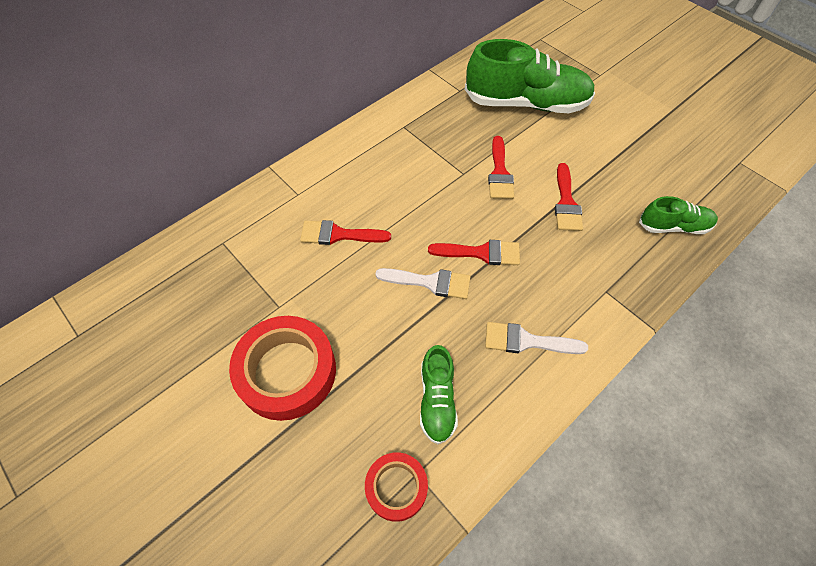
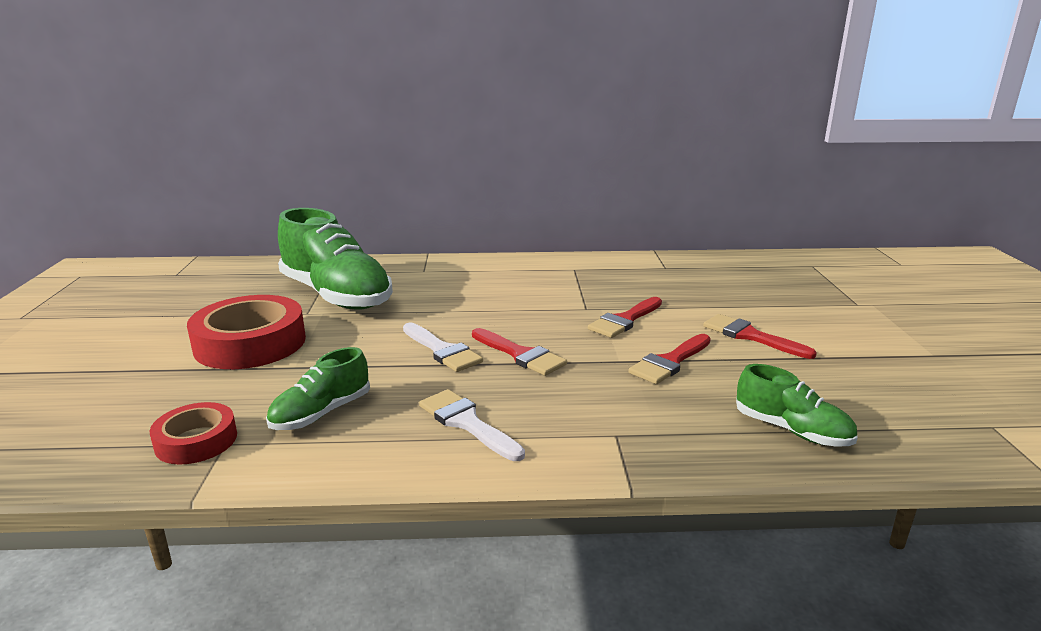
camera: 40 degrees right, 35 degrees down
(339, 234) = (416, 299): red brush -> red brush (750, 336)
(526, 103) = (727, 294): green shoe -> green shoe (336, 295)

